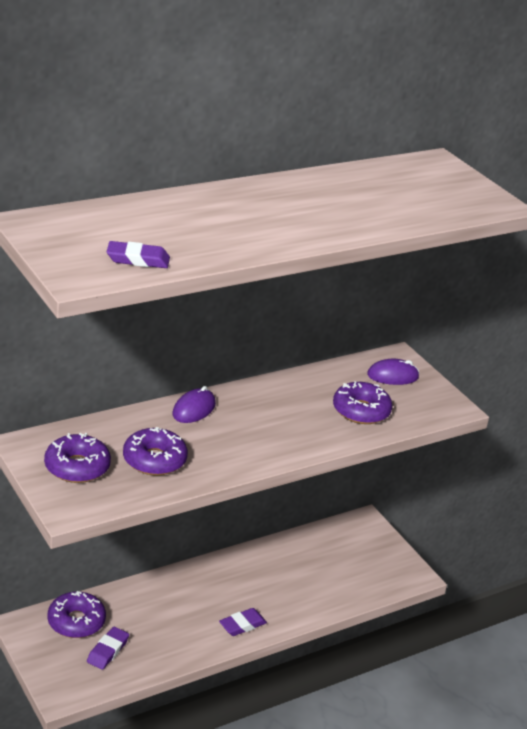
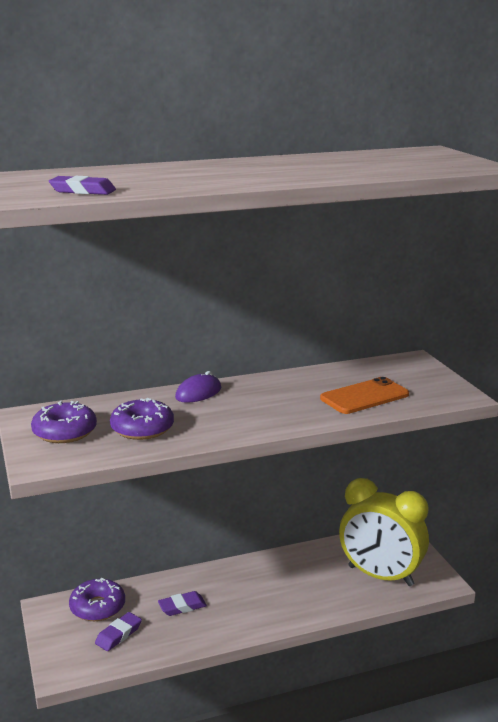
camera: 15 degrees right, 10 degrees down
(242, 625) = (257, 618): purple eraser -> purple eraser (182, 607)
(354, 571) = (380, 576): none -> yellow clock
(361, 411) = (364, 396): purple donut -> orange phone
(392, 376) = (404, 372): purple mouse -> none

